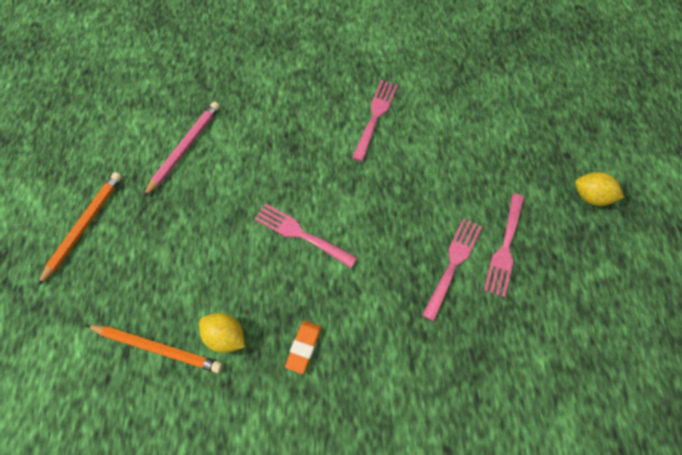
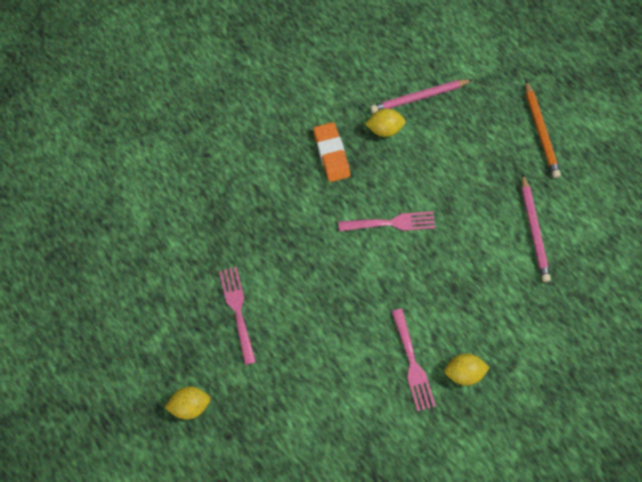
camera: 145 degrees right, 5 degrees up
(157, 348) = (419, 97): orange pencil -> pink pencil
(303, 347) = (331, 154): orange eraser -> orange eraser, size x1.50
(340, 88) = (463, 372): none -> yellow lemon
(453, 264) = (269, 272): pink fork -> none

